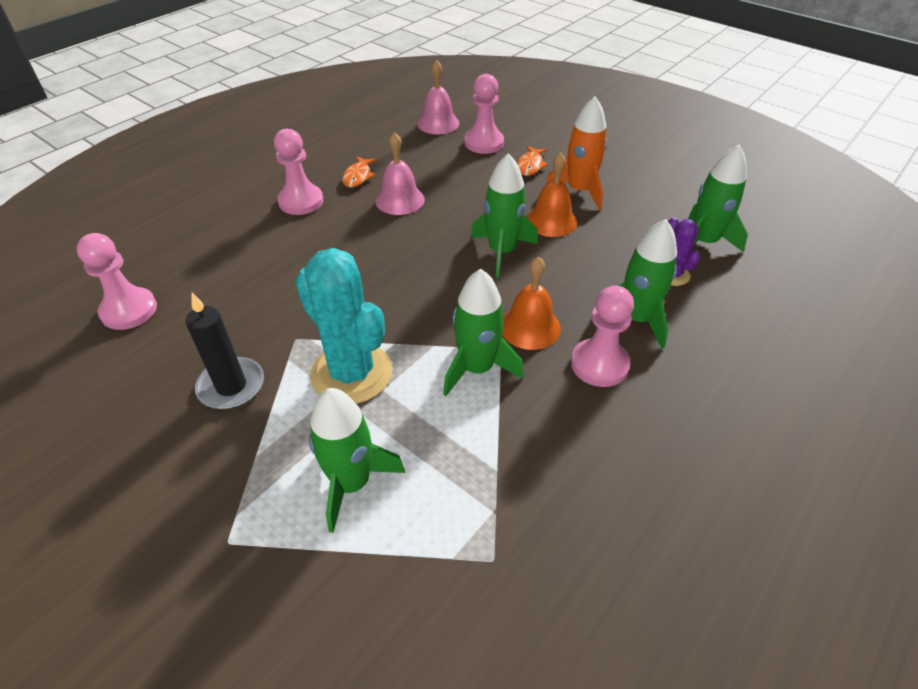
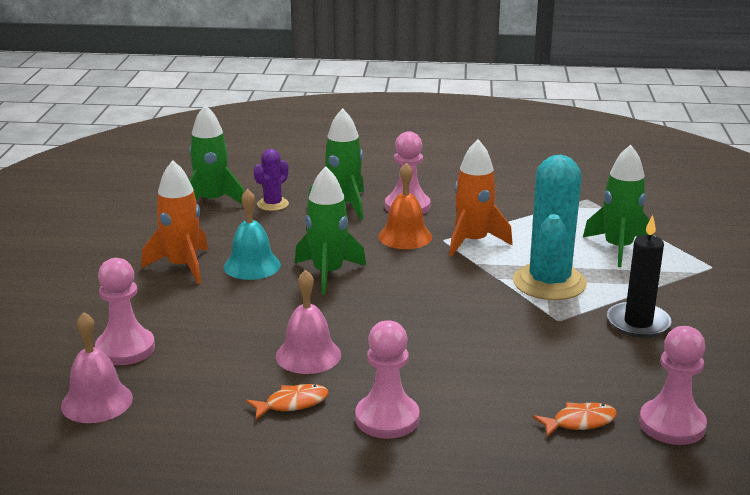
camera: 125 degrees left, 20 degrees down
(477, 368) = (473, 242): green rocket -> orange rocket
(530, 165) = (155, 304): orange fish -> orange fish (579, 422)
(551, 221) = (252, 265): orange bell -> turquoise bell

